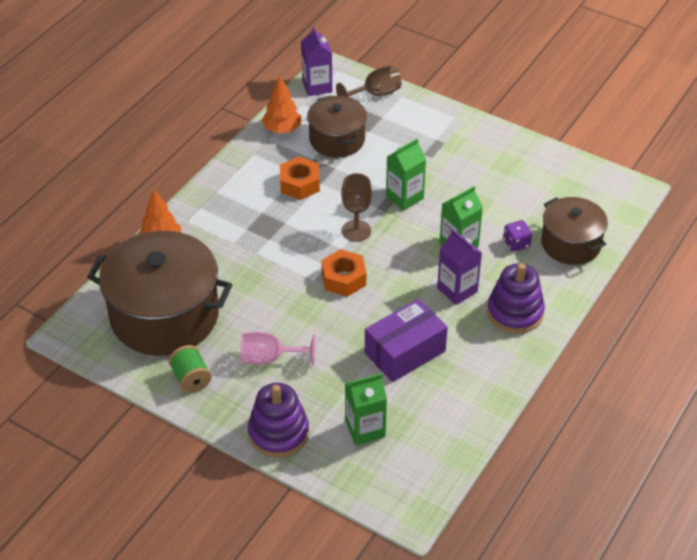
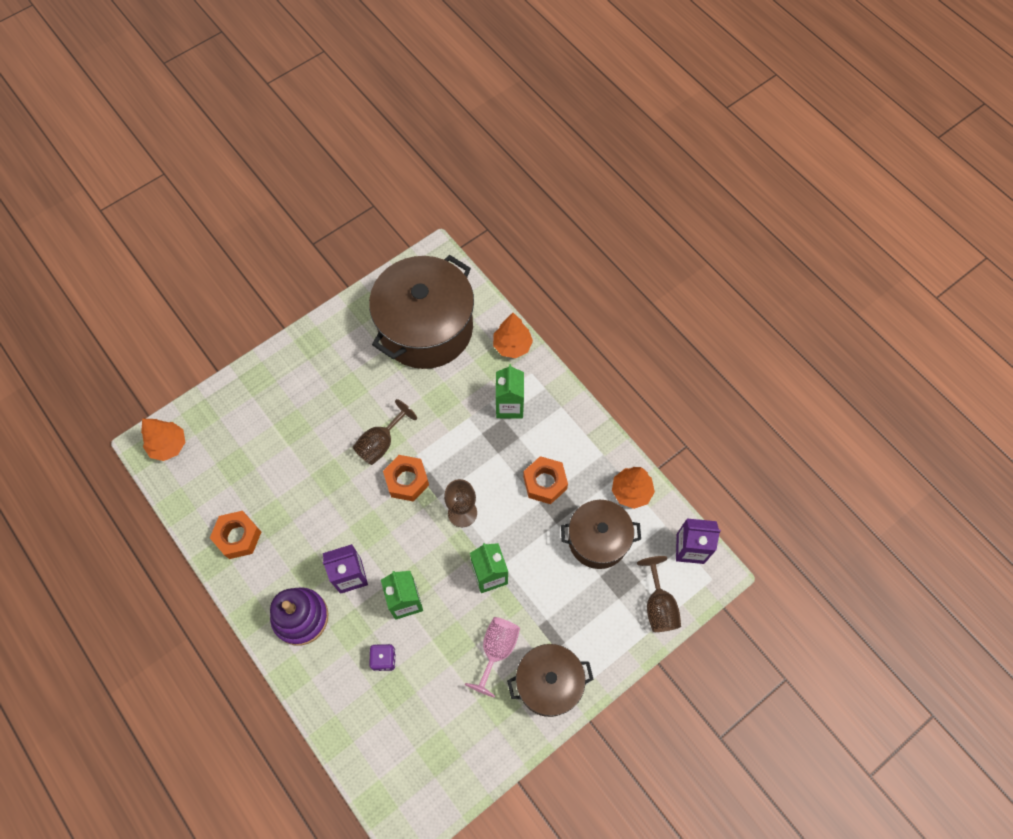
camera: 110 degrees right, 20 degrees up
(191, 378) = (351, 330): green spool -> none
(269, 358) = (344, 393): pink goblet -> pink goblet (497, 650)
(278, 433) = (268, 377): purple stacking toy -> none
(313, 310) = (380, 443): none -> brown goblet
(365, 429) = (239, 441): green carton -> green carton (509, 406)
(401, 493) = (169, 445): none -> orange tree
(405, 352) = (301, 501): purple box -> none
(467, 389) = (238, 537): none -> orange nut
(571, 244) = (361, 715): brown pot -> brown pot (549, 683)

